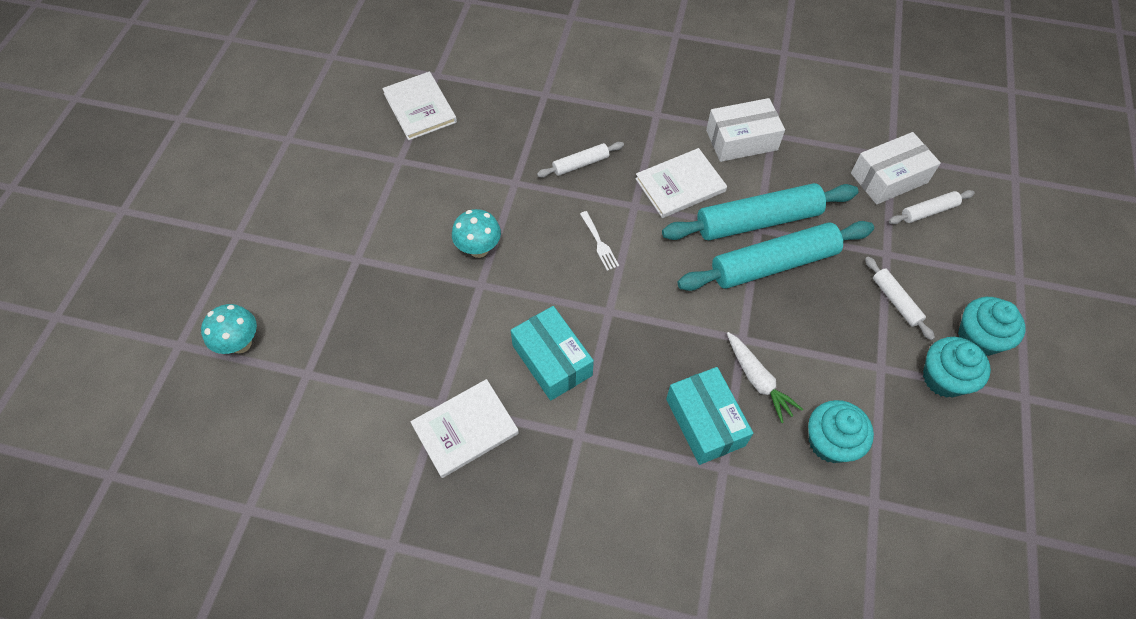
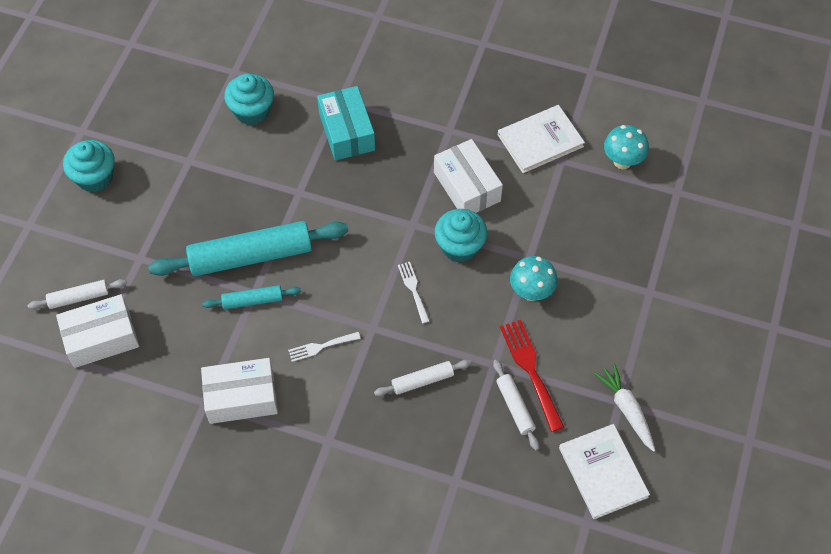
camera: 175 degrees left, 0 degrees up
(241, 343) = (741, 220): turquoise mushroom -> turquoise mushroom (622, 161)
(480, 179) = (530, 370): none -> red fork
(552, 360) = (467, 186): turquoise box -> white box
(680, 185) = (321, 347): white book -> white fork
(758, 221) = (252, 300): turquoise rolling pin -> turquoise rolling pin, size x0.48
(758, 380) = (295, 158): white carrot -> white carrot (626, 409)
(895, 301) = (152, 213): white rolling pin -> white rolling pin (515, 407)
(943, 378) = (141, 149): turquoise cupcake -> turquoise cupcake (460, 246)

